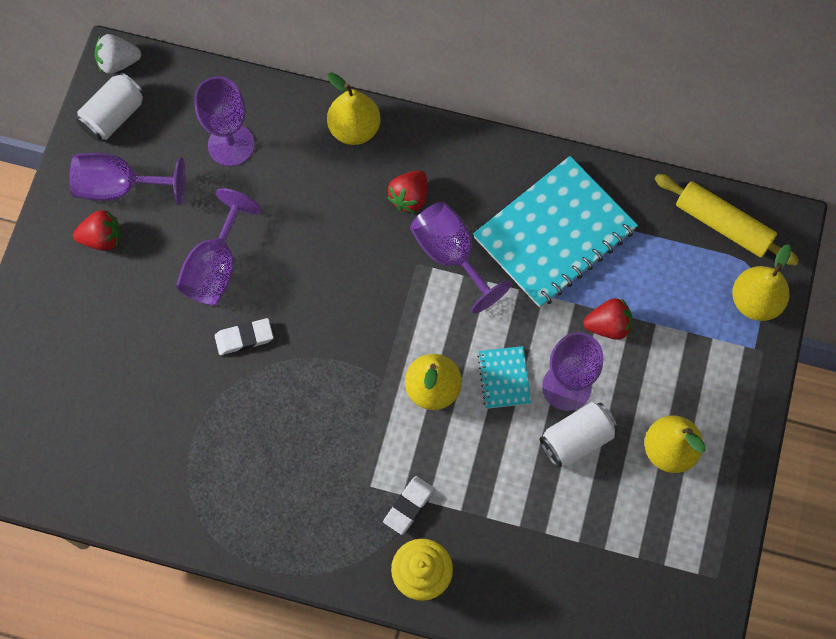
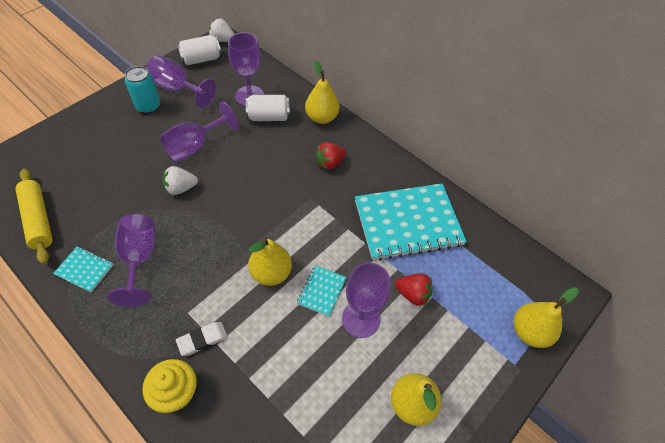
camera: 25 degrees right, 15 degrees down
(102, 238) = (148, 106): red strawberry -> turquoise can
(212, 504) = (84, 269): none -> turquoise notebook
(244, 338) = (181, 188): white eraser -> white strawberry
(451, 255) = (334, 204): purple goblet -> purple goblet (139, 259)
(576, 439) = (347, 358): white can -> white can (269, 117)
(722, 224) = (527, 271): yellow rolling pin -> yellow rolling pin (38, 220)

